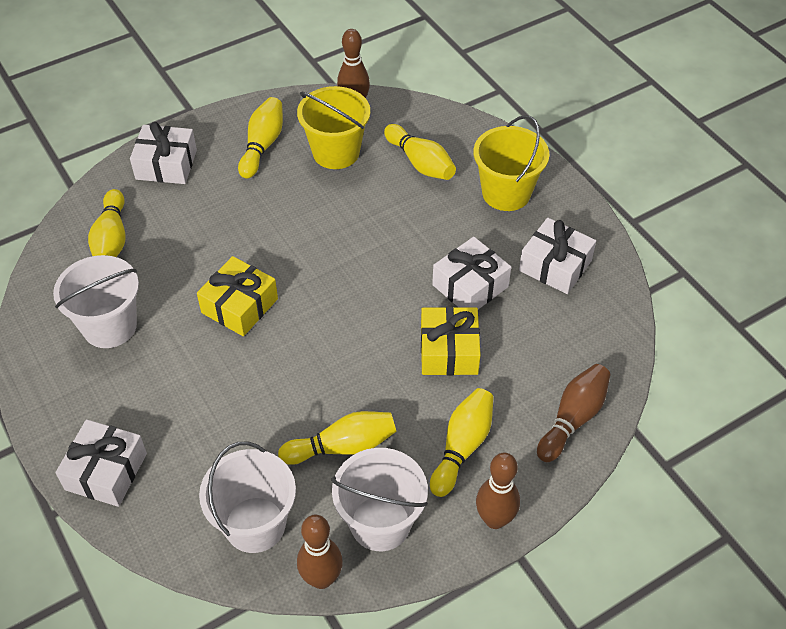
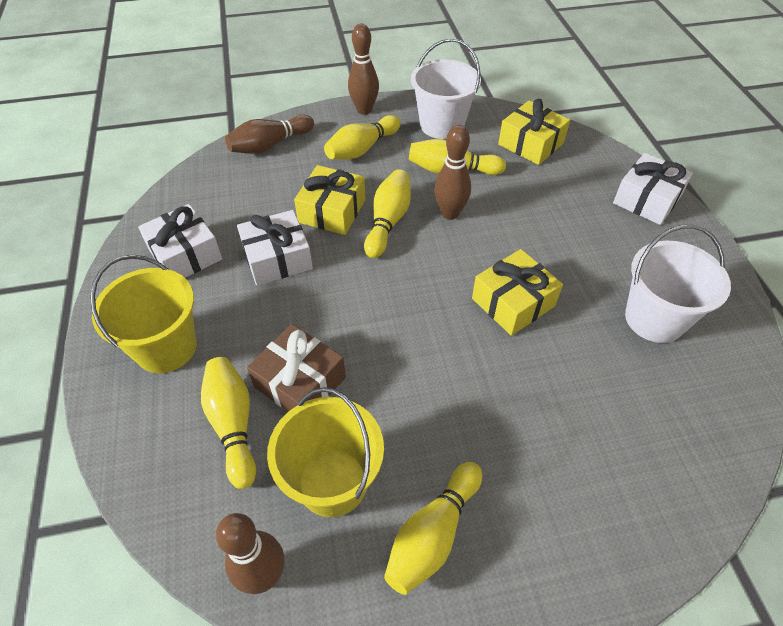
camera: 160 degrees left, 0 degrees up
(112, 239) = (661, 432): yellow bowling pin -> yellow bowling pin (388, 221)
(166, 165) = (586, 544): white gift -> none
(255, 524) = (531, 144): white bucket -> yellow gift
(321, 578) = (491, 110): brown bowling pin -> brown bowling pin (450, 213)
(390, 198) = (300, 382): none -> brown gift

